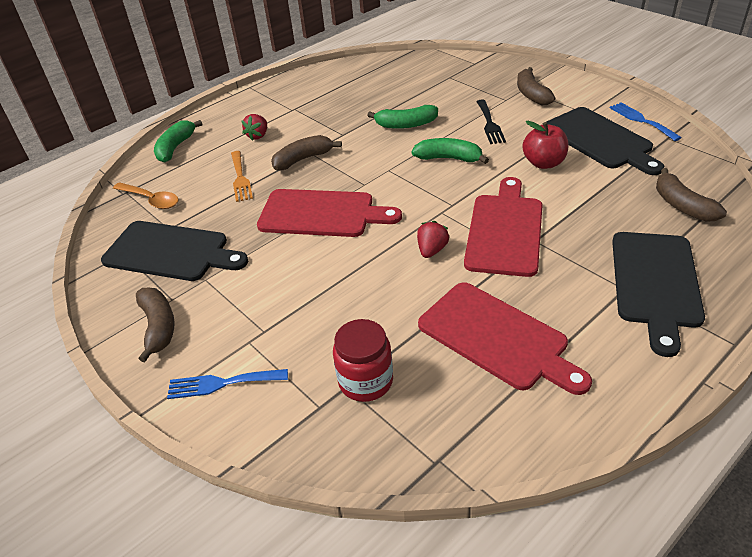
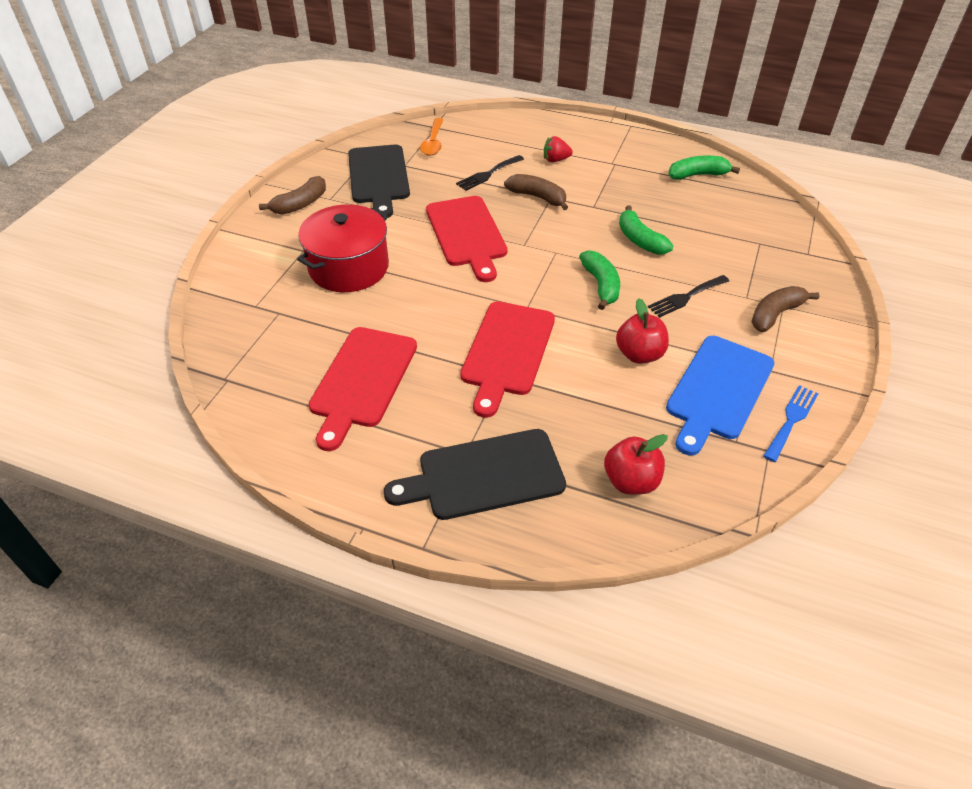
camera: 60 degrees right, 5 degrees up
(175, 147) = (508, 125): green banana -> green banana (697, 175)
(222, 383) = (260, 253): blue fork -> none
(240, 178) = (488, 174): orange fork -> black fork
(309, 309) = (349, 267): none -> red pot
(365, 381) = (287, 320): red jar -> none
(432, 250) = (454, 313): red strawberry -> none
(504, 231) = (507, 352): red cutting board -> red cutting board turned 120 degrees clockwise
(600, 140) = (718, 390): black cutting board -> blue cutting board
(682, 205) = (631, 481): brown banana -> red apple

